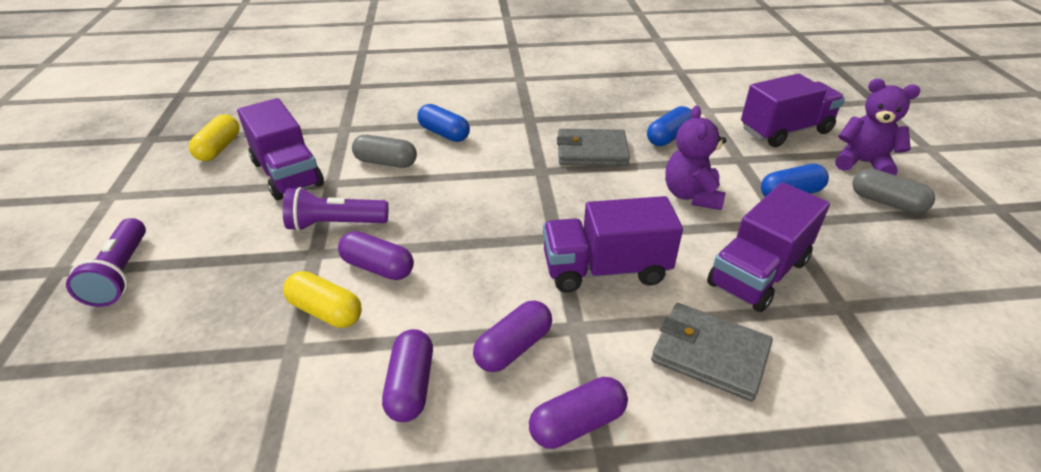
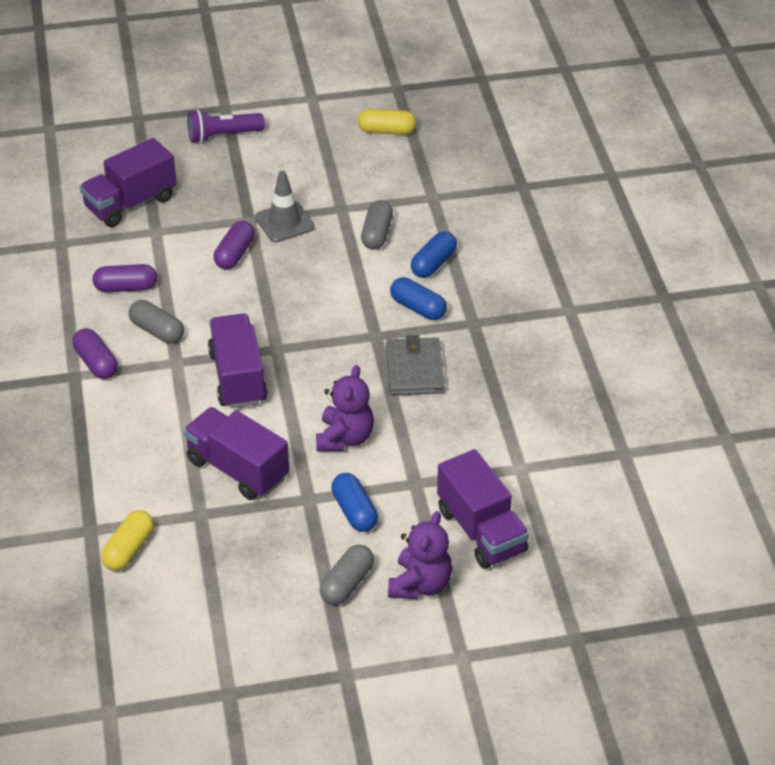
camera: 85 degrees right, 5 degrees up
(287, 174) = (352, 180): purple truck -> purple truck (131, 203)
(326, 311) = (189, 238): yellow capsule -> yellow capsule (129, 549)
(335, 224) = (284, 222): purple flashlight -> grey traffic cone
(513, 347) = (157, 331): purple capsule -> grey capsule
(669, 137) = (452, 430): blue capsule -> blue capsule (418, 308)
(691, 195) = (345, 438): purple teddy bear -> purple teddy bear turned 105 degrees clockwise
(709, 354) = (151, 430): grey wallet -> none

